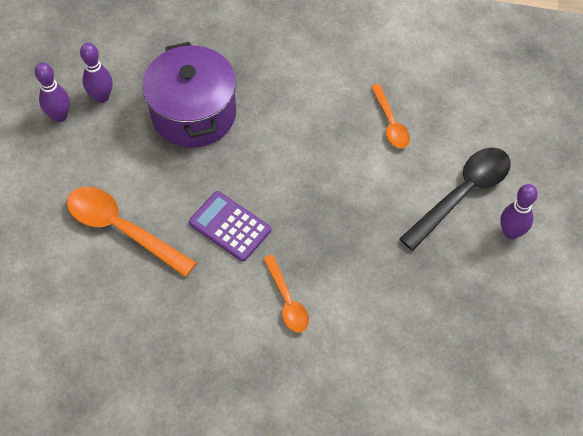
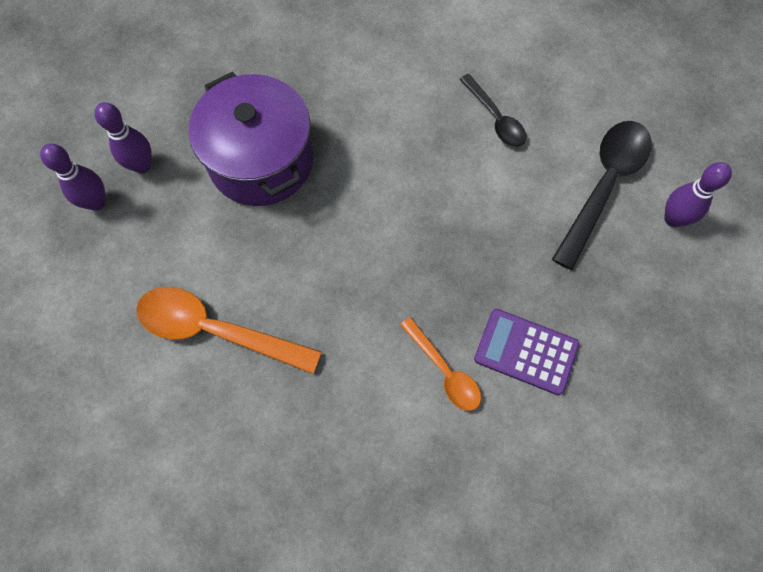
camera: 15 degrees left, 10 degrees up
(230, 226) = (347, 293): purple calculator -> purple calculator (526, 351)
(390, 123) = (495, 118): orange spoon -> black spoon

